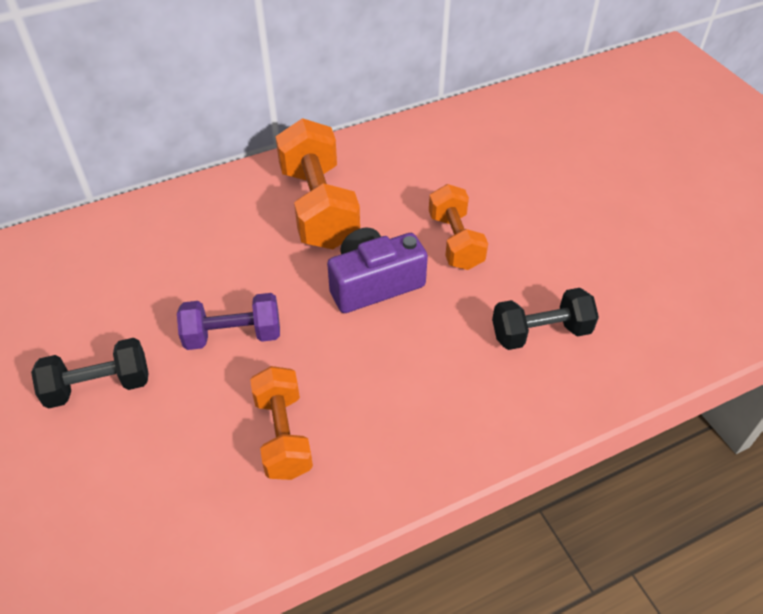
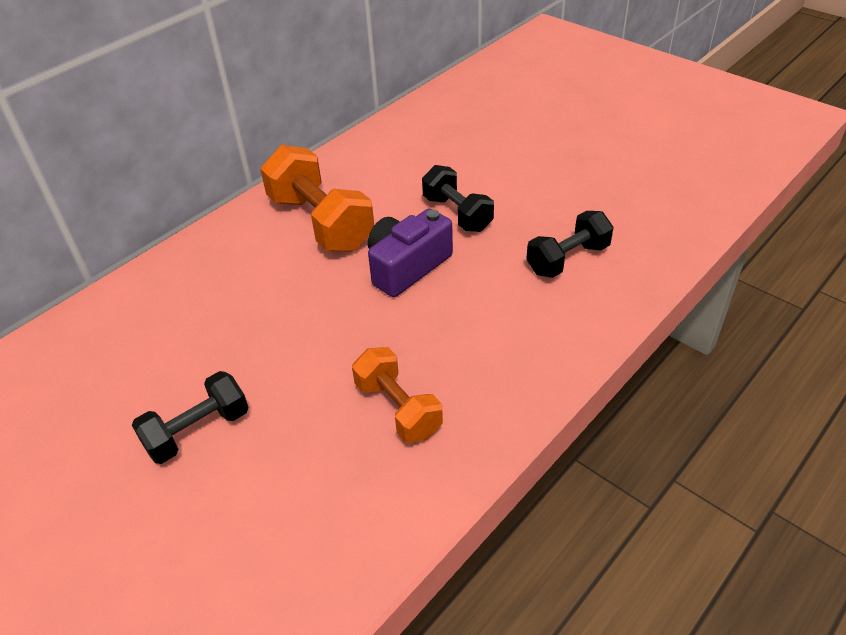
camera: 20 degrees left, 5 degrees down
(233, 335) = (303, 347): purple dumbbell -> none
(455, 241) = (457, 213): orange dumbbell -> black dumbbell

